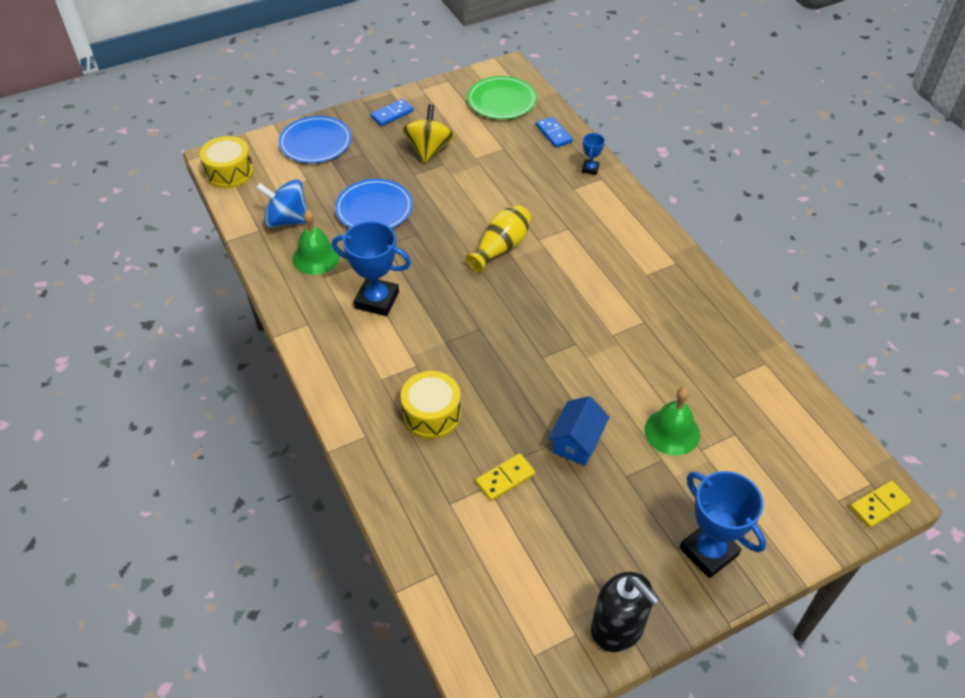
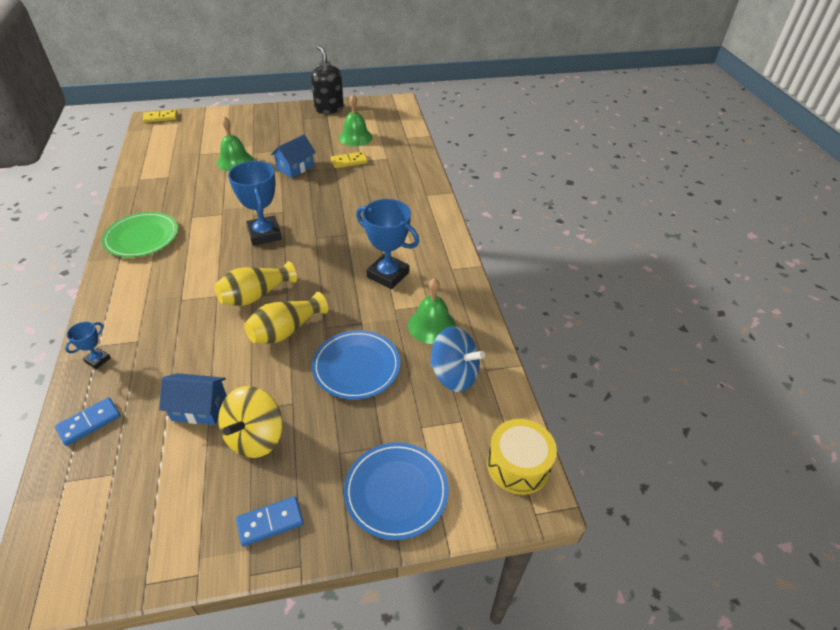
camera: 165 degrees left, 5 degrees down
(431, 414) = (378, 197): yellow drum -> none
(451, 223) = (286, 330): none -> yellow vase
(482, 157) = (199, 408): none -> blue house
(501, 101) = (102, 506): green plate -> green plate (142, 237)
(524, 546) = (355, 137): none -> green bell
(554, 134) = (89, 422): blue domino -> blue domino turned 60 degrees clockwise
(708, 551) = (263, 120): blue trophy -> blue trophy (264, 234)

